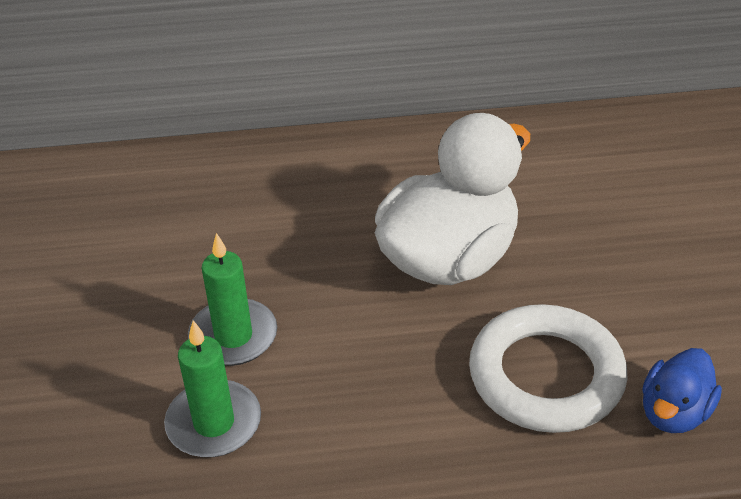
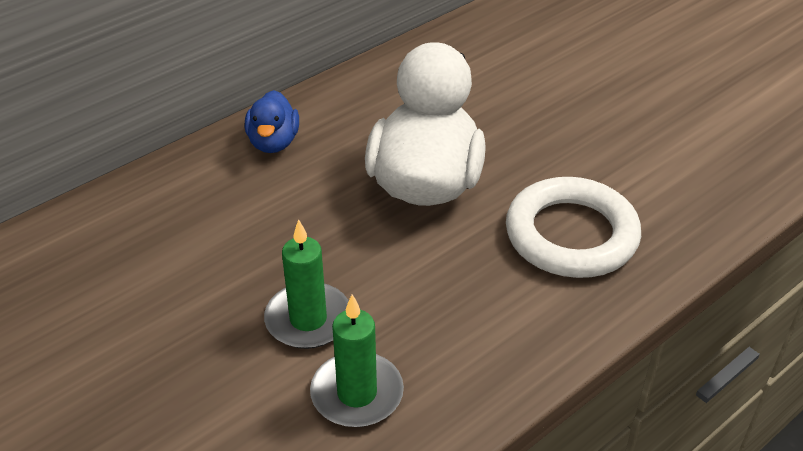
camera: 35 degrees left, 0 degrees up
(674, 412) = (673, 220): blue duck -> blue duck (273, 142)

